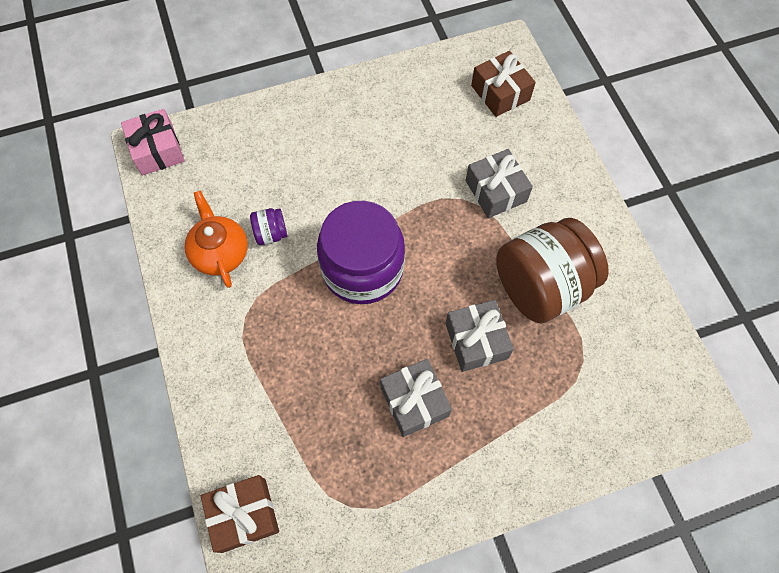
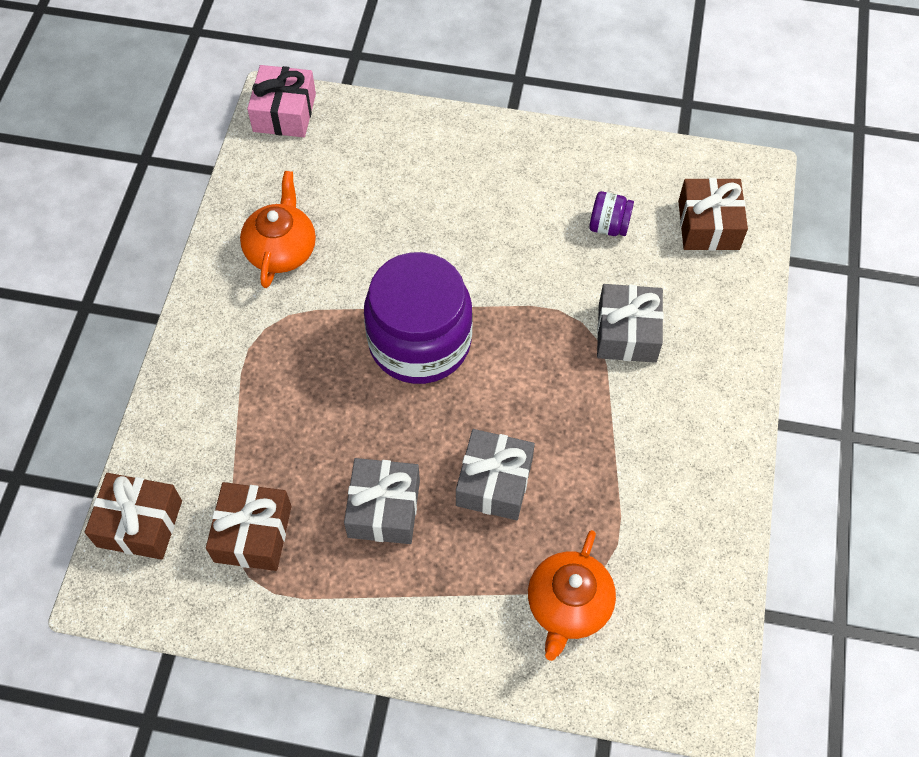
camera: 30 degrees right, 5 degrees down
(271, 234) = (346, 256): purple jar -> purple jar (609, 226)
(333, 473) = (253, 534): none -> brown gift
(541, 286) = (609, 463): brown jar -> none
(578, 398) = (568, 605): none -> orange teapot

